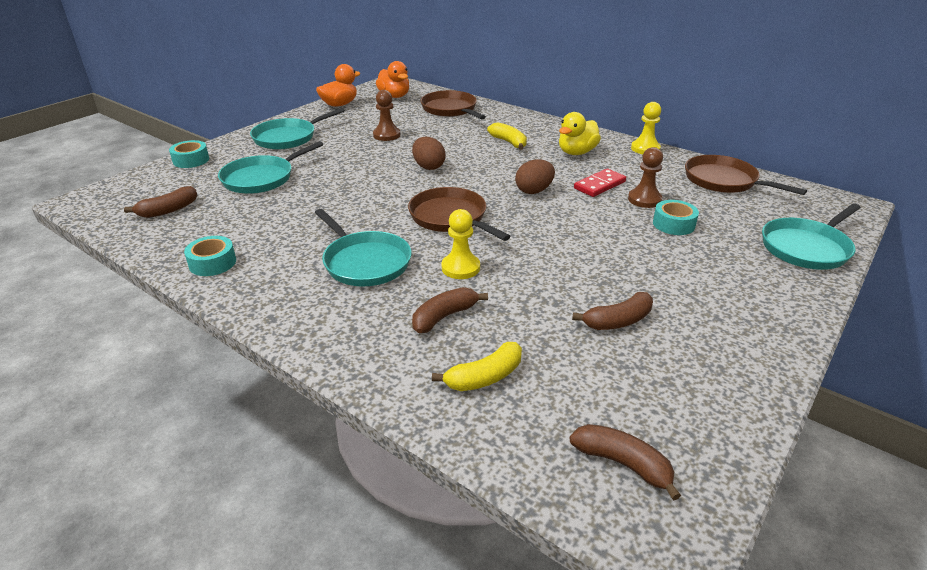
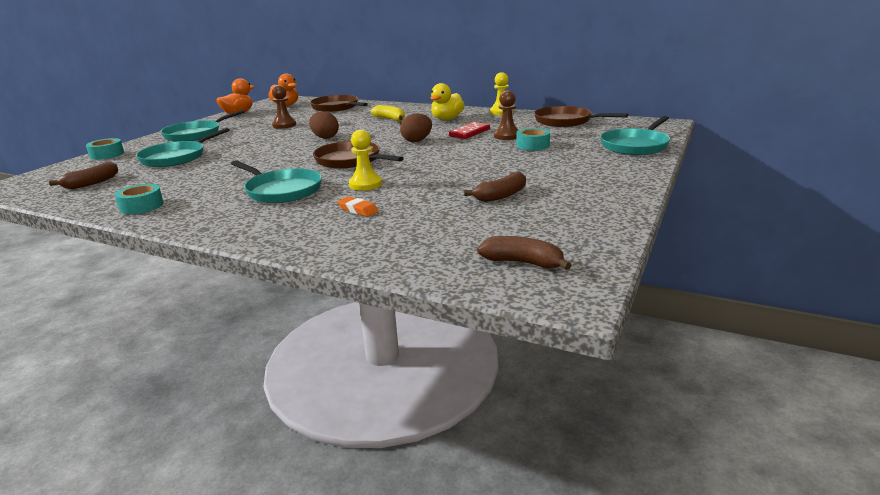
camera: 10 degrees left, 10 degrees down
(444, 317) = (358, 210): brown banana -> orange eraser
(484, 377) = (399, 235): yellow banana -> none

